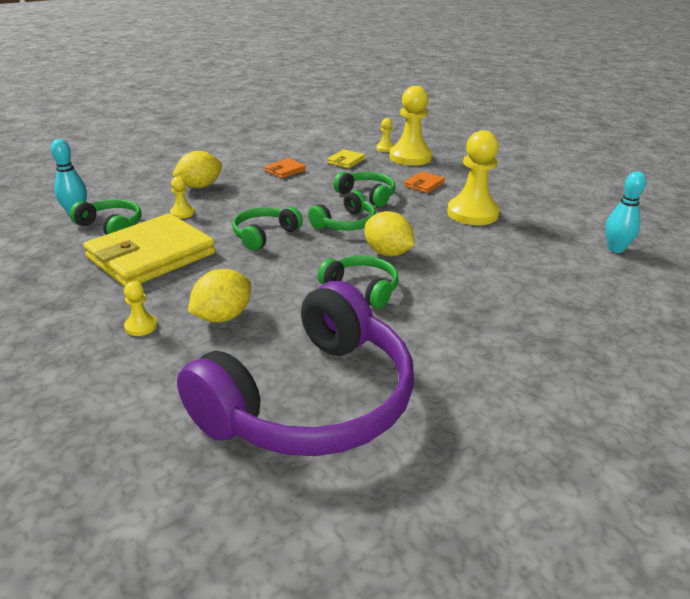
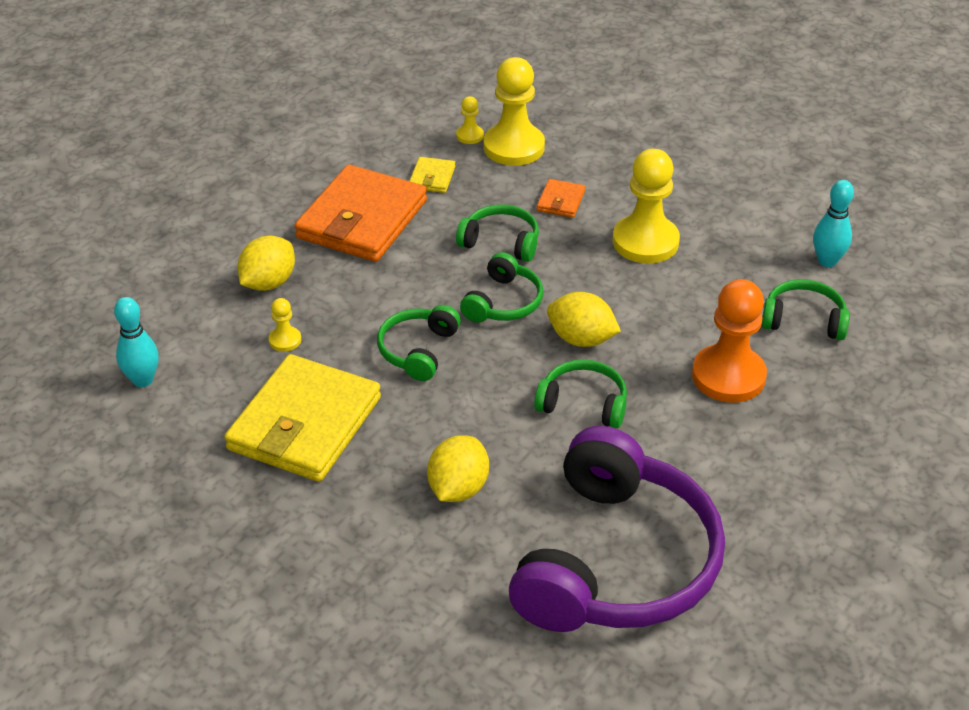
camera: 20 degrees left, 10 degrees up
(111, 226) = (212, 390): green headphones -> green headphones (803, 320)
(141, 326) = (379, 528): yellow pawn -> none
(285, 170) = (362, 219): orange wallet -> orange wallet, size x2.35
(494, 298) = (728, 376): none -> orange pawn

